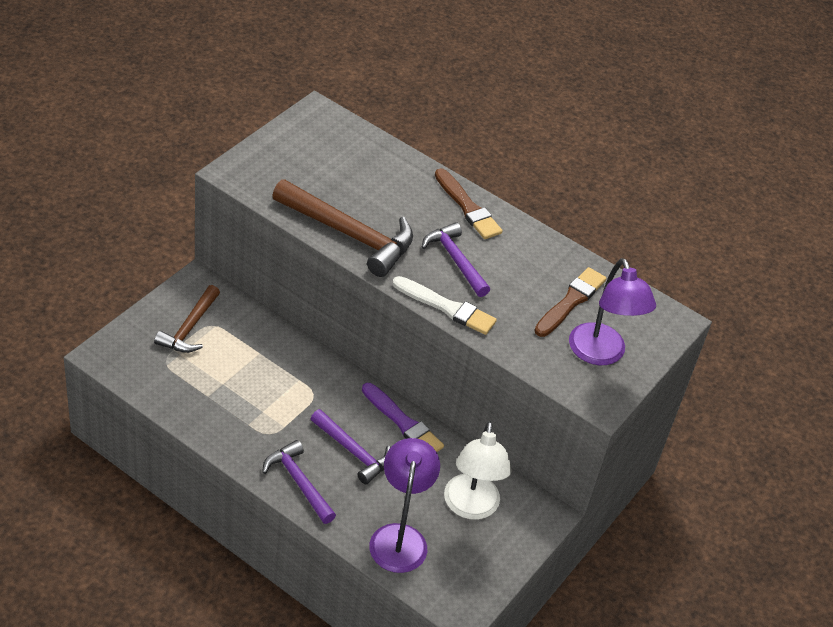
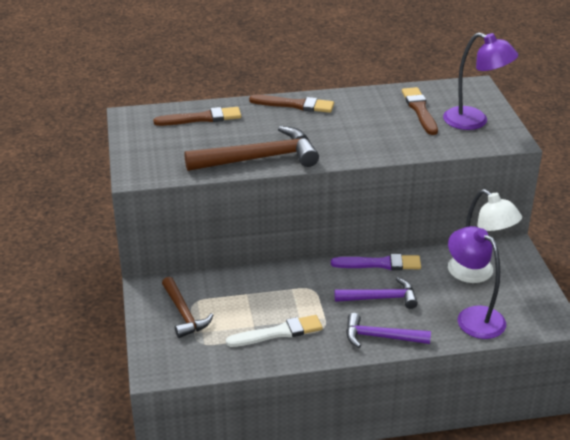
camera: 40 degrees left, 10 degrees down
(368, 159) = (201, 118): none -> brown brush
(446, 307) = (371, 154): white brush -> white brush (278, 333)
(455, 260) = (334, 131): purple hammer -> none

